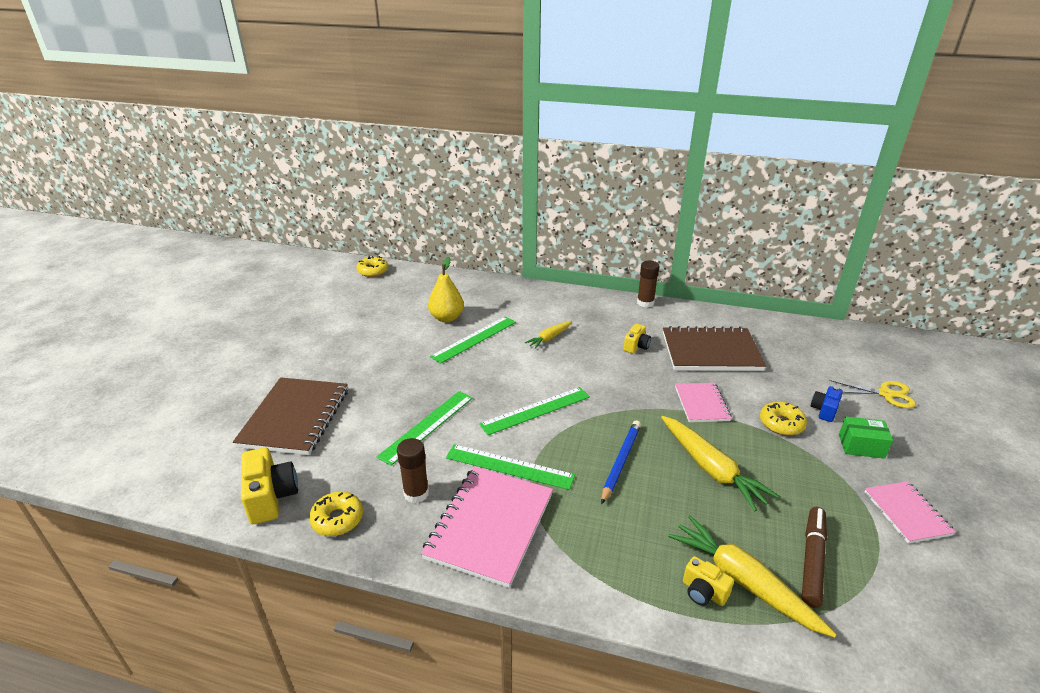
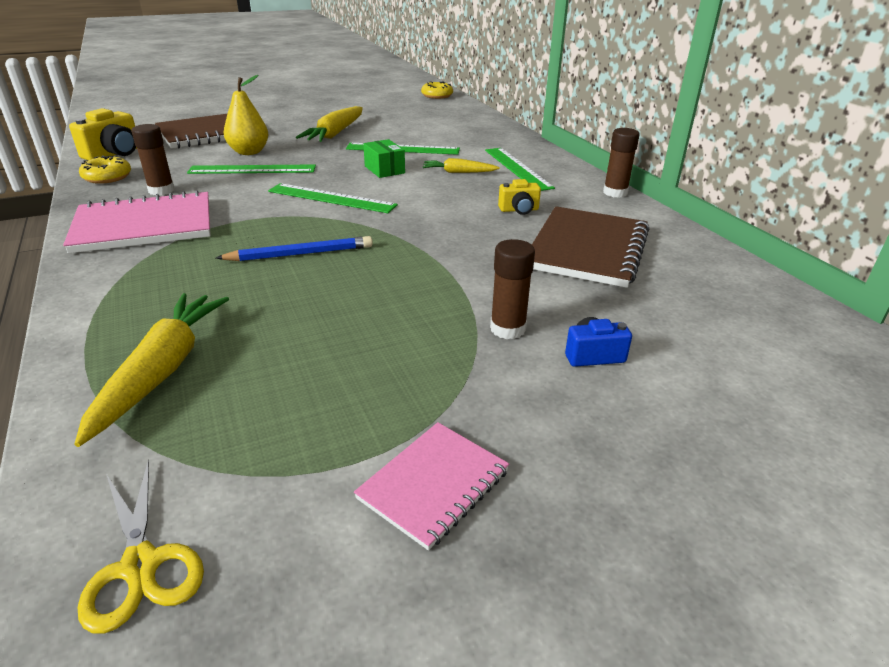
camera: 50 degrees right, 0 degrees up
(447, 318) = (416, 132): yellow pear -> yellow pear (249, 152)
(509, 466) = (234, 211): green ruler -> green ruler (517, 168)
(701, 404) = (468, 269): pink notebook -> none
(703, 592) = (127, 349): yellow camera -> none
(710, 468) = (349, 303): yellow carrot -> yellow carrot (336, 133)
(711, 352) = (587, 249): brown notebook -> brown notebook turned 60 degrees clockwise
(781, 424) = (507, 329): yellow donut -> brown glue stick
(812, 560) = (241, 413): brown marker -> none
(861, 446) = (551, 406): green box -> green box (384, 170)
(885, 394) = (737, 403): yellow scissors -> yellow scissors (141, 565)

